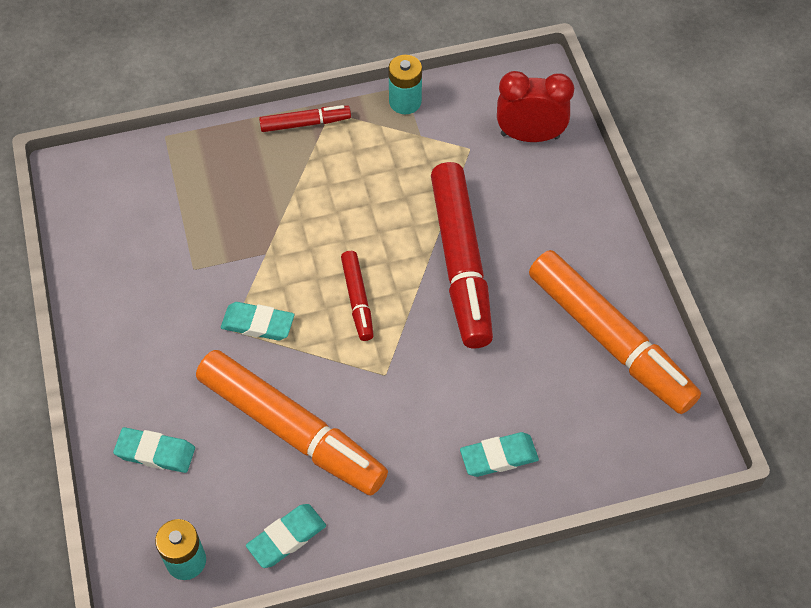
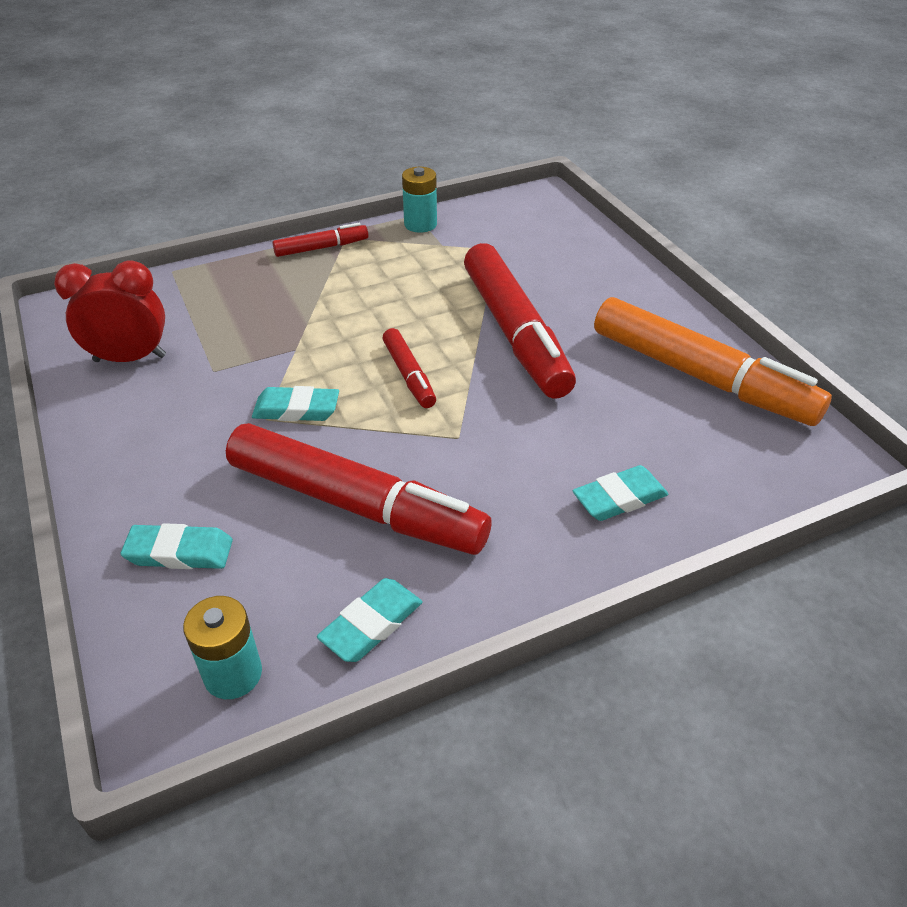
camera: 10 degrees left, 15 degrees down
(291, 430) = (355, 505): orange marker -> red marker
(530, 136) = (552, 235): red clock -> red clock (130, 358)

